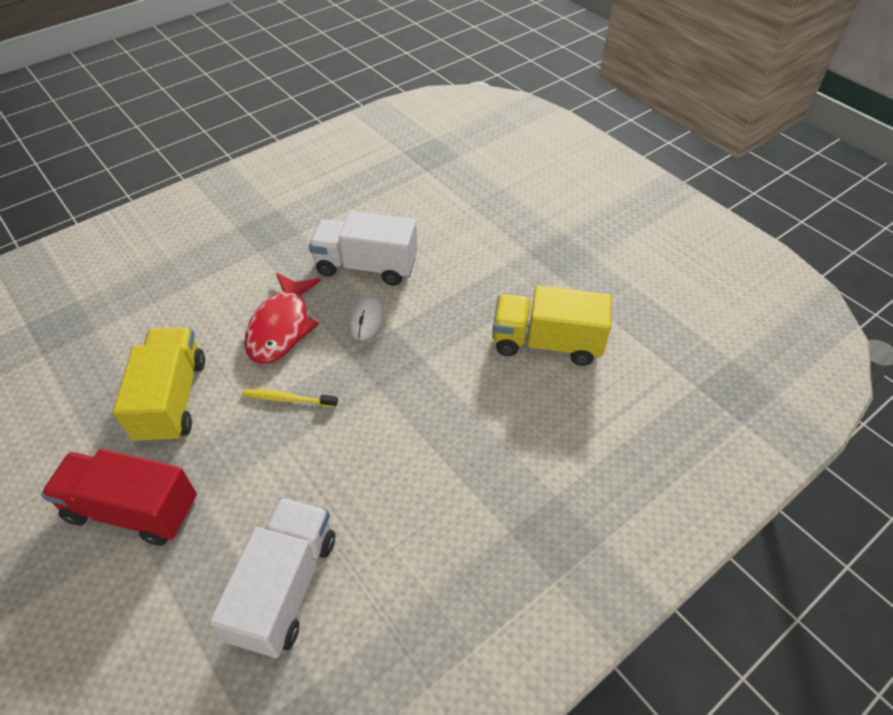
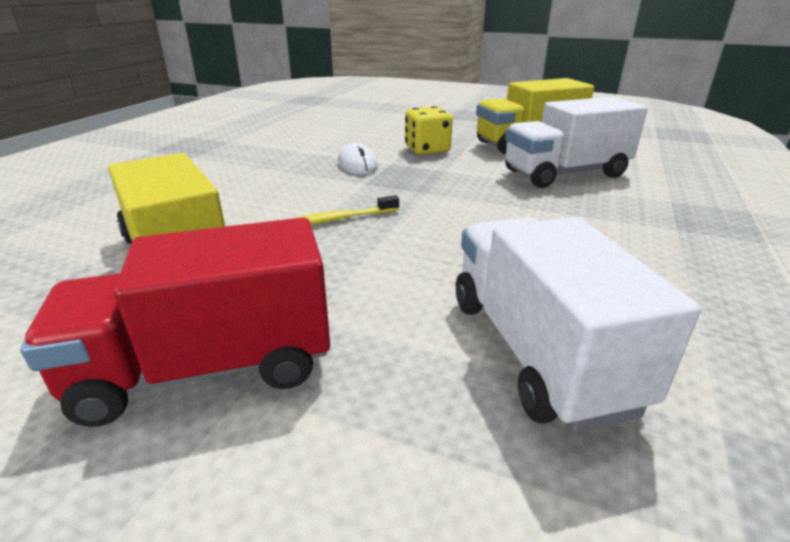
camera: 30 degrees left, 20 degrees down
(281, 327) = (271, 185): red fish -> none
(366, 266) = (320, 144): white truck -> white truck (565, 174)
(444, 316) = (427, 150): none -> yellow dice

